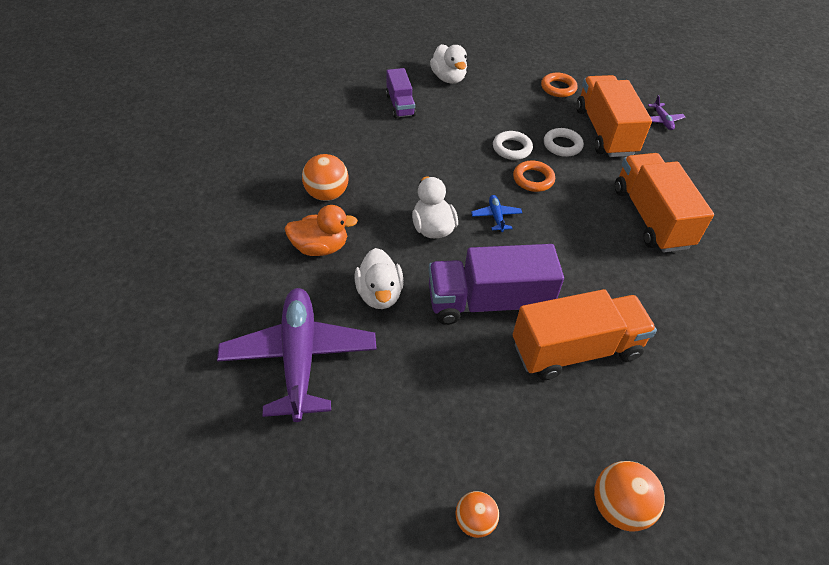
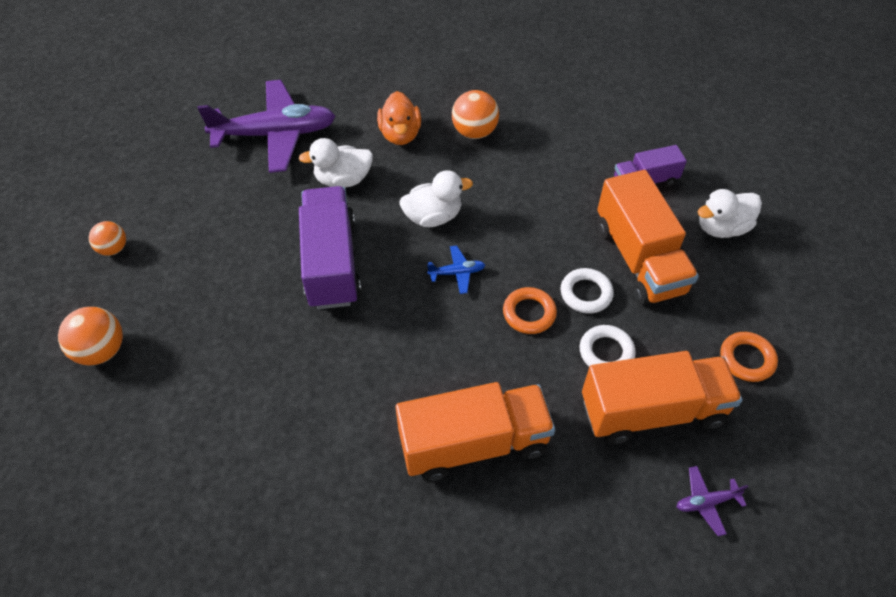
camera: 90 degrees right, 5 degrees up
(575, 350) = (268, 334): orange truck -> orange truck (639, 259)

